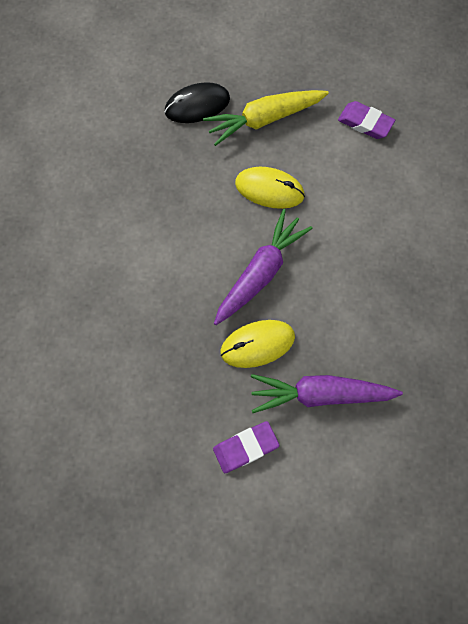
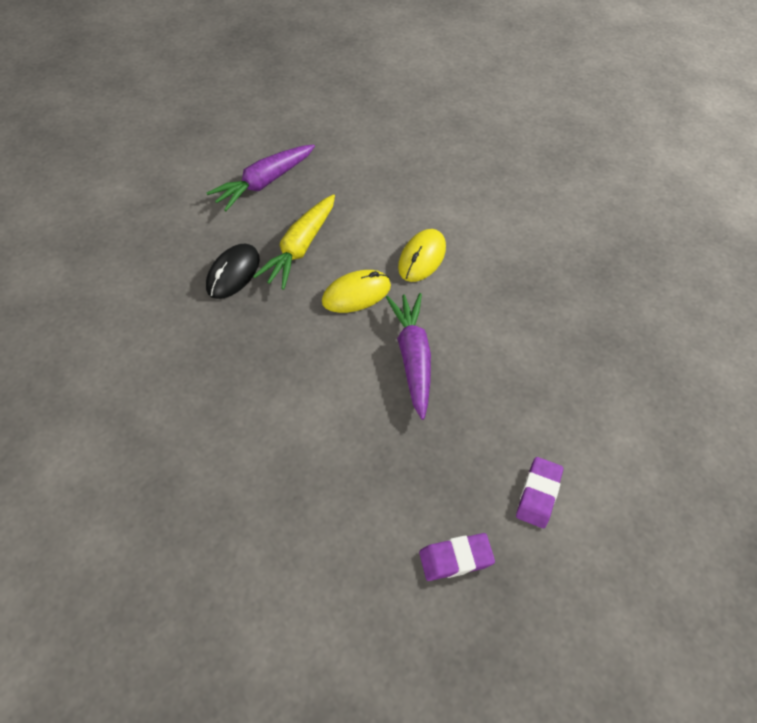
camera: 45 degrees left, 15 degrees down
(257, 344) = (466, 411): yellow mouse -> yellow mouse (422, 257)
(320, 394) = (547, 408): purple carrot -> purple carrot (264, 183)
(365, 123) = (379, 201): purple eraser -> purple eraser (455, 558)

